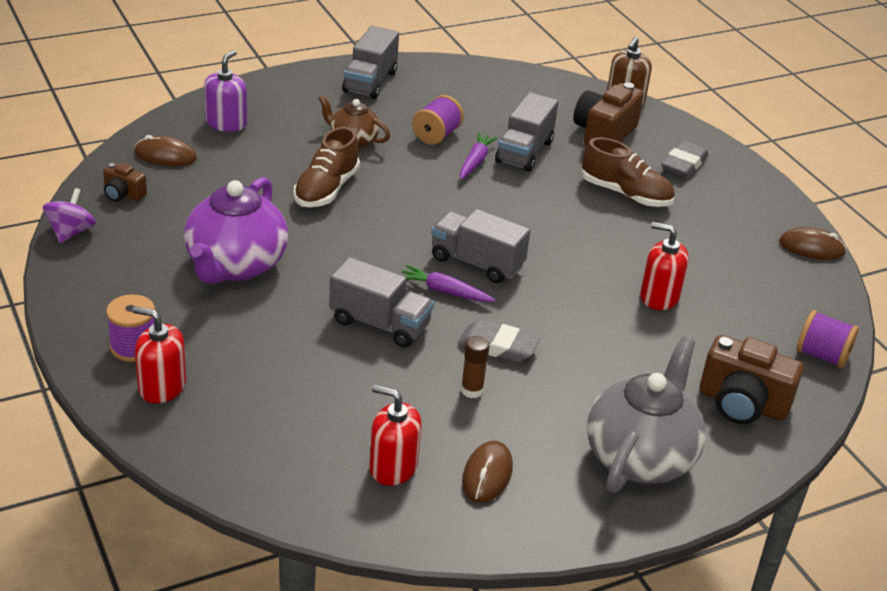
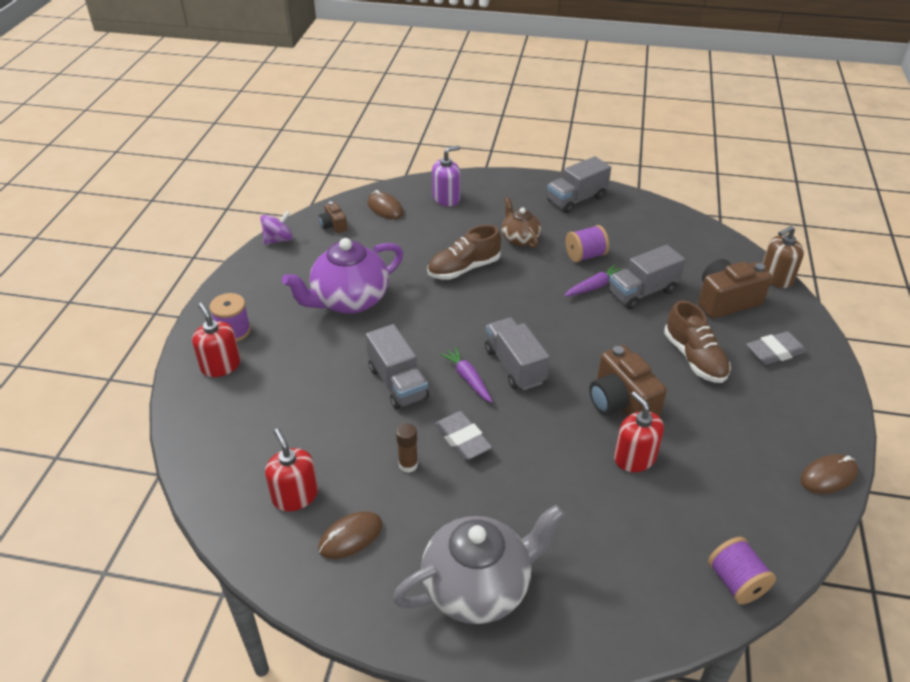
camera: 40 degrees right, 5 degrees up
(742, 404) = (613, 588): brown camera -> brown camera (621, 403)
(811, 247) = (828, 476): brown mouse -> brown mouse turned 75 degrees counterclockwise

